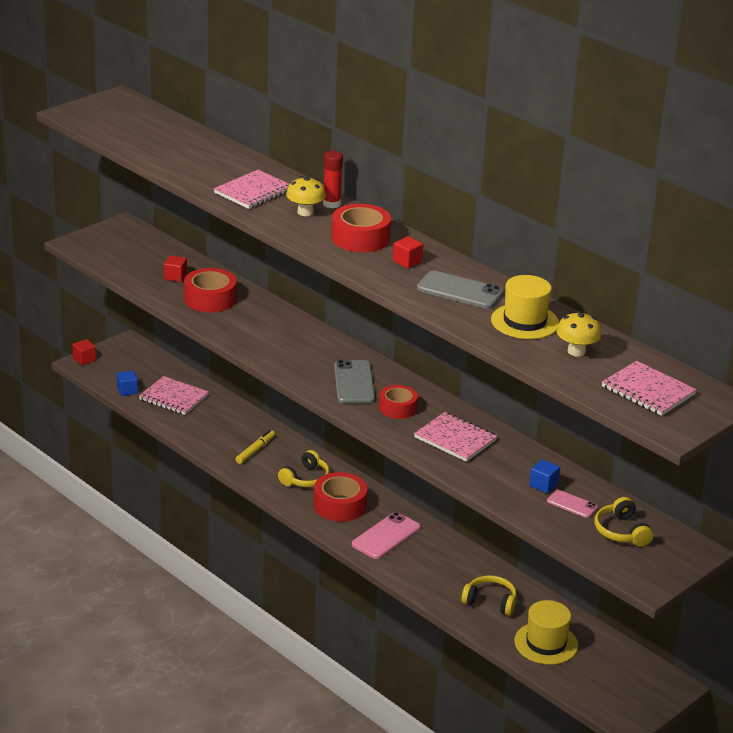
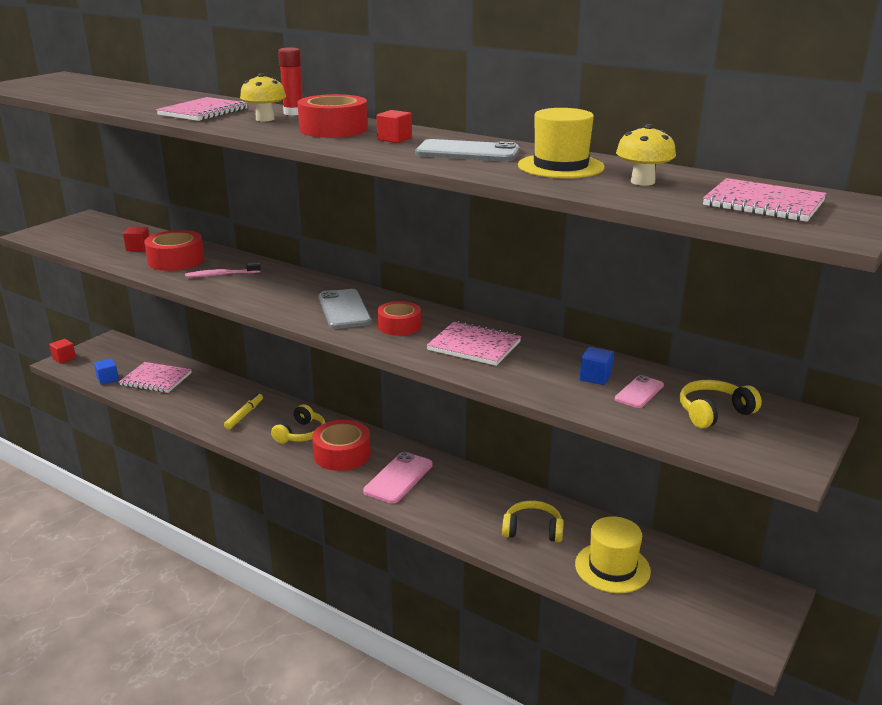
camera: 10 degrees left, 5 degrees down
(250, 324) = (221, 275): none -> pink toothbrush
(572, 504) = (639, 392): pink phone -> pink phone turned 75 degrees counterclockwise
(621, 531) = (714, 413): yellow headphones -> yellow headphones turned 90 degrees clockwise

